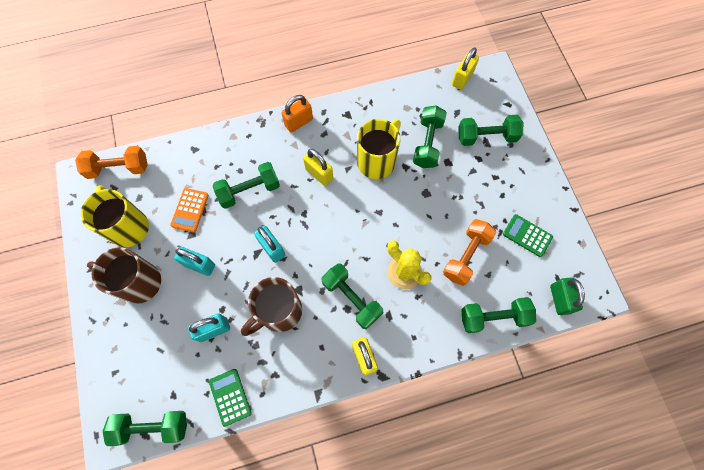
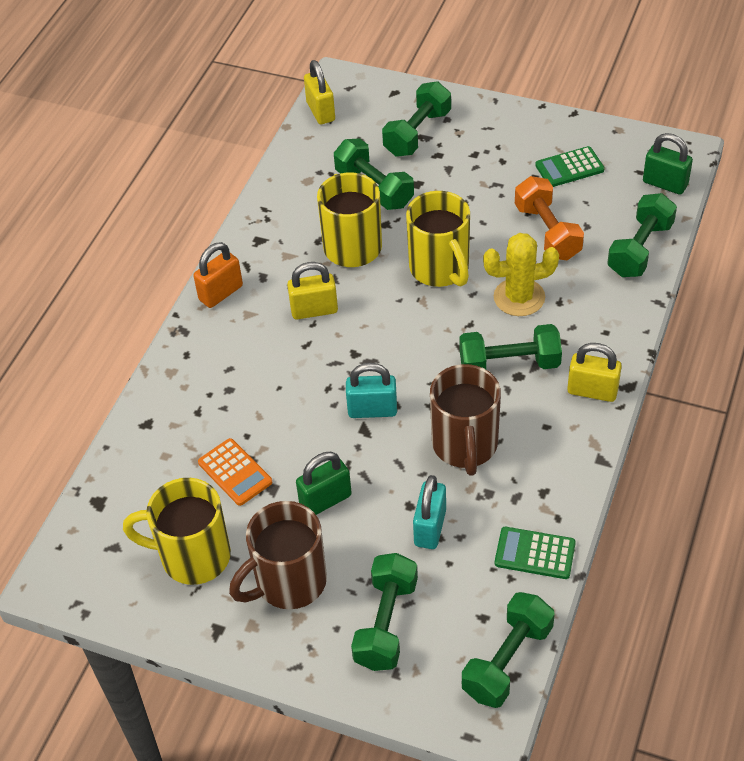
camera: 50 degrees left, 20 degrees down
(118, 168) = (88, 526): orange dumbbell -> none
(199, 265) = (325, 500): turquoise padlock -> green padlock
(249, 190) = (268, 393): green dumbbell -> green dumbbell (386, 623)
(298, 122) = (221, 293): orange padlock -> orange padlock turned 45 degrees clockwise
(394, 216) = (440, 269): none -> yellow mug

